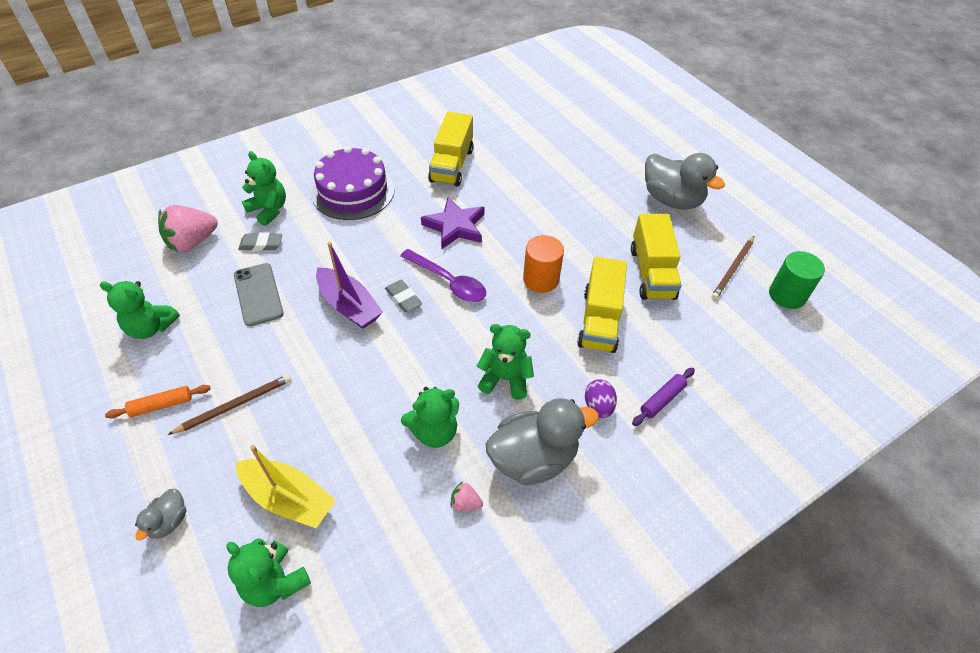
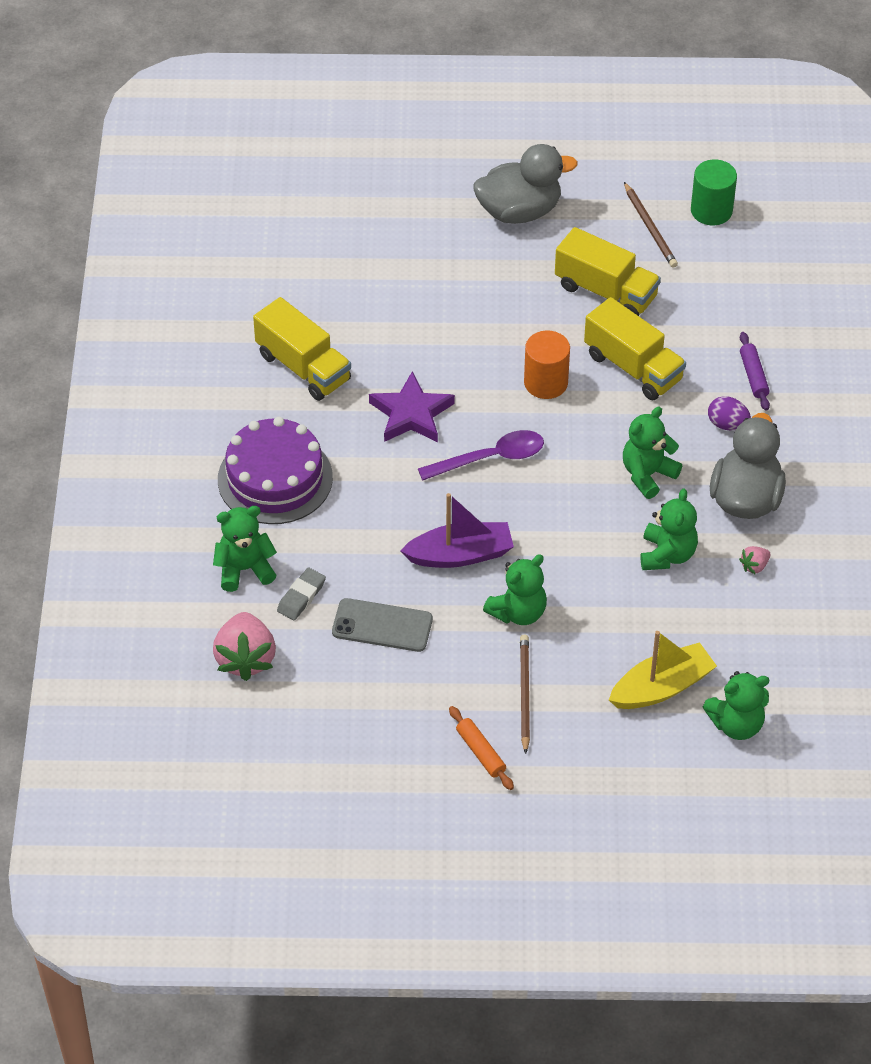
camera: 55 degrees left, 0 degrees up
(151, 327) = (361, 733): green teddy bear -> green teddy bear (518, 612)
(161, 405) = (481, 752): orange rolling pin -> orange rolling pin turned 45 degrees counterclockwise
(169, 521) = (624, 781): grey duck -> none
(403, 298) = (484, 505): grey eraser -> none

